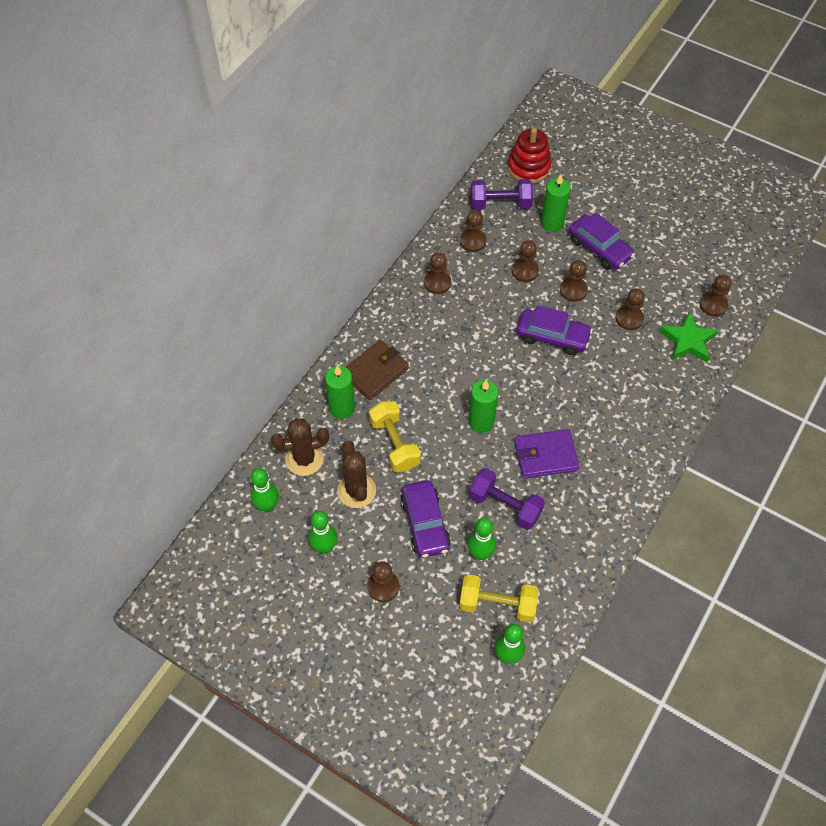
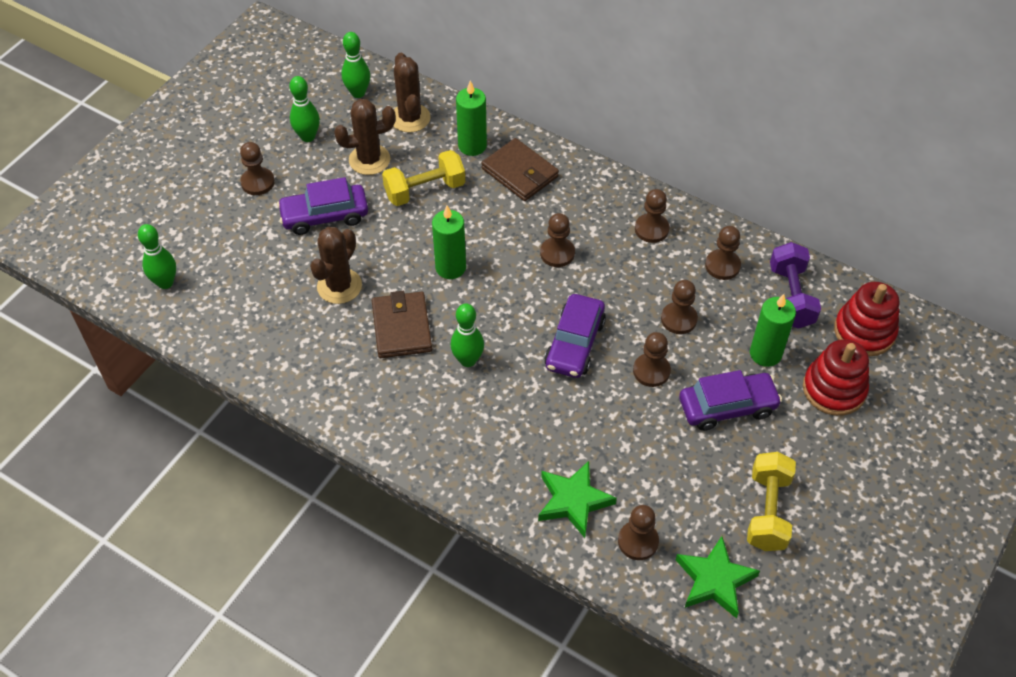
camera: 90 degrees right, 5 degrees down
(480, 553) = (284, 262): green bowling pin -> green bowling pin (468, 360)
(497, 604) = (223, 275): yellow dumbbell -> yellow dumbbell (767, 511)
(505, 506) = (339, 286): purple dumbbell -> brown cactus
(545, 456) = (401, 327): purple wallet -> brown wallet
(579, 189) = (834, 389): none -> red stacking toy
(599, 248) = (727, 407): purple car -> purple car turned 150 degrees counterclockwise
(629, 318) = (608, 432): brown pawn -> brown pawn (557, 253)
(734, 265) = (714, 580): none -> green star

